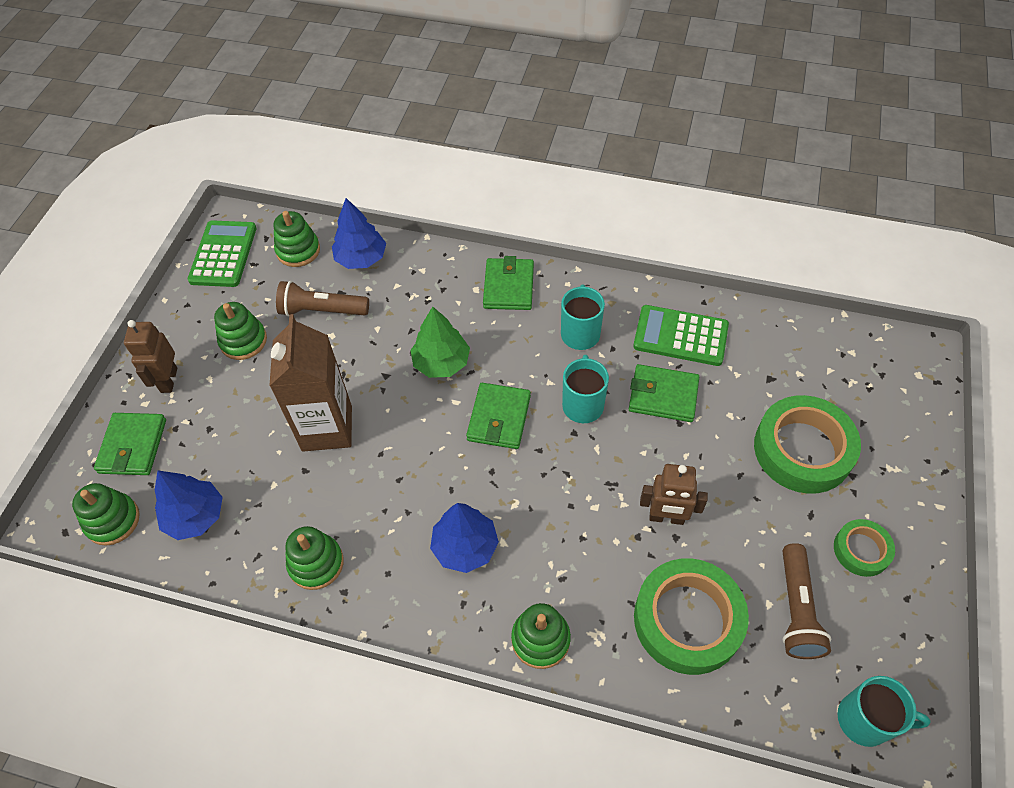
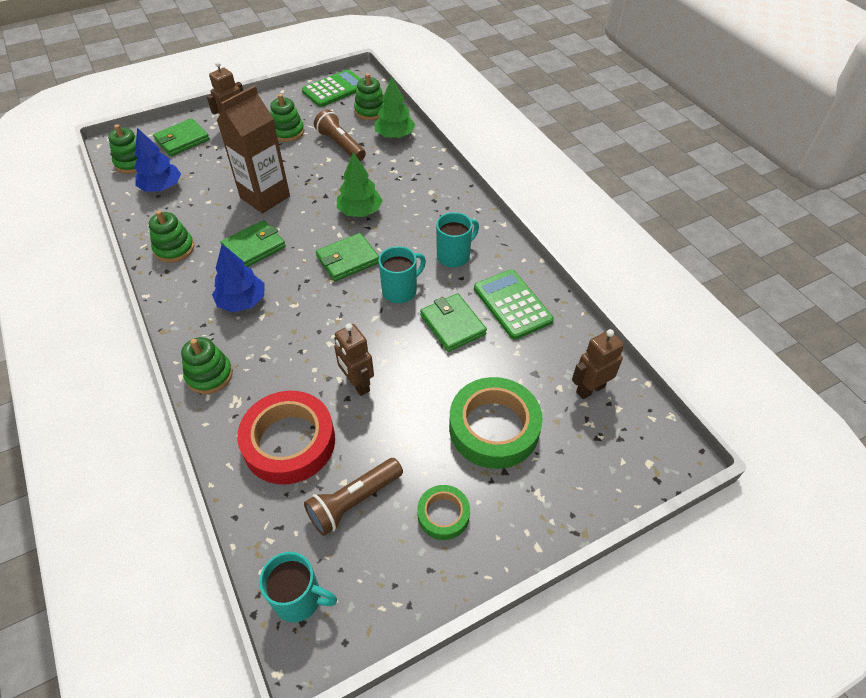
camera: 45 degrees right, 5 degrees down
(361, 258) = (395, 135): blue tree -> green tree
(508, 287) = (450, 203): green wallet -> green wallet (254, 247)
(687, 620) = (289, 442): green tape -> red tape
(818, 355) = (590, 389): none -> brown robot
(865, 720) = (299, 598): turquoise mug -> turquoise mug turned 45 degrees counterclockwise

